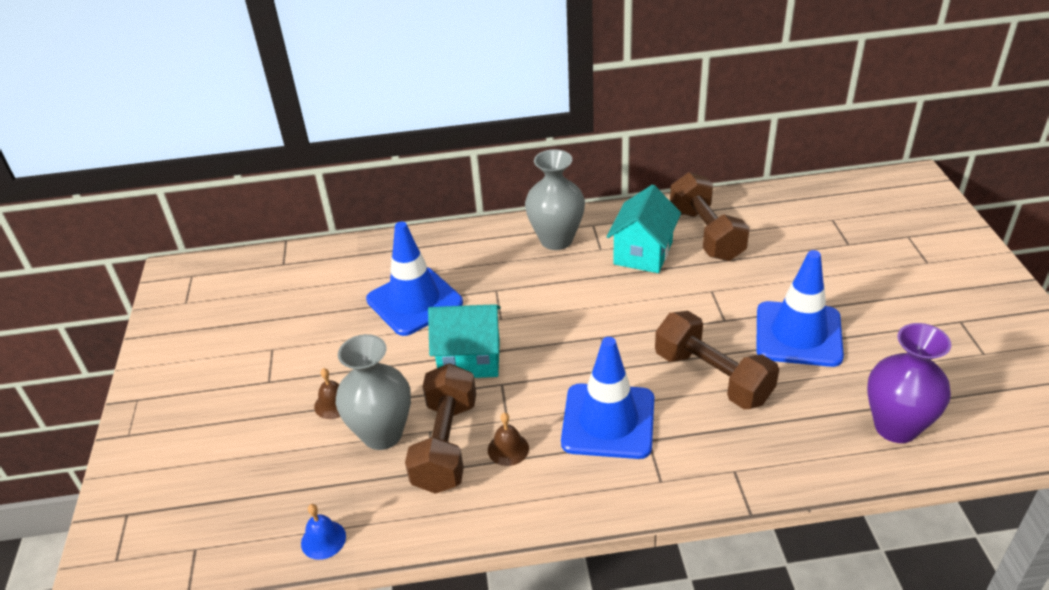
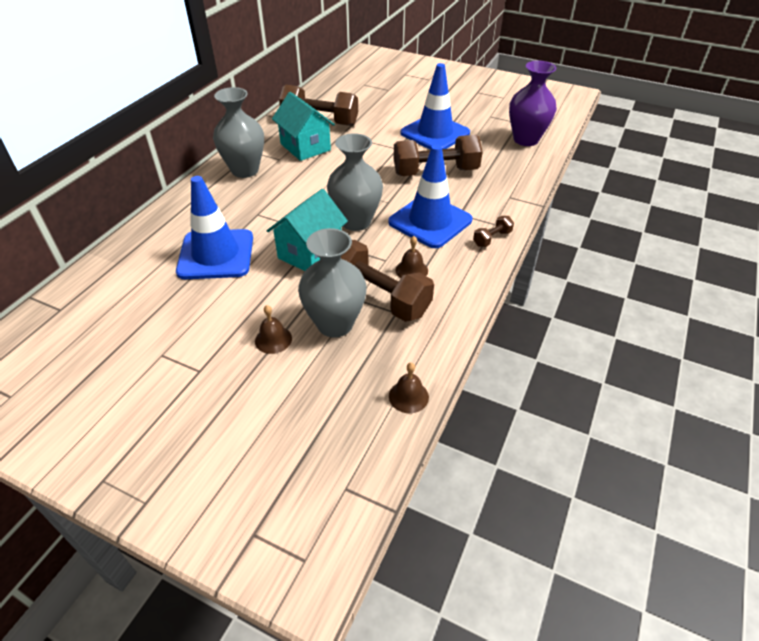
camera: 60 degrees left, 5 degrees up
(323, 539) = (408, 396): blue bell -> brown bell
(550, 363) = (356, 221): none -> grey vase
(628, 492) = (492, 238): none -> brown dumbbell

